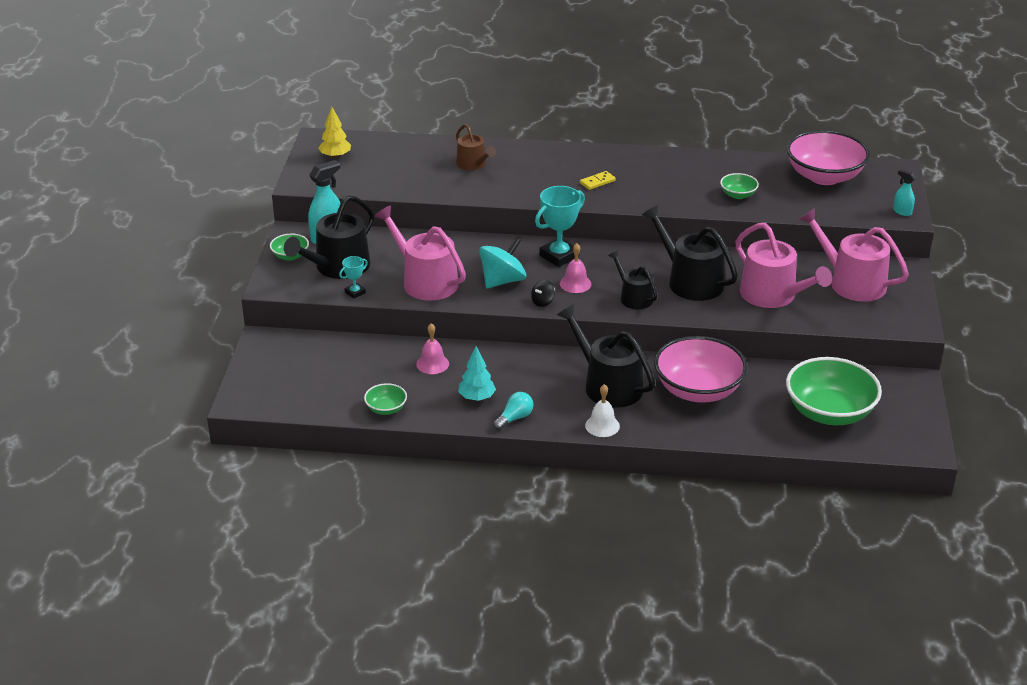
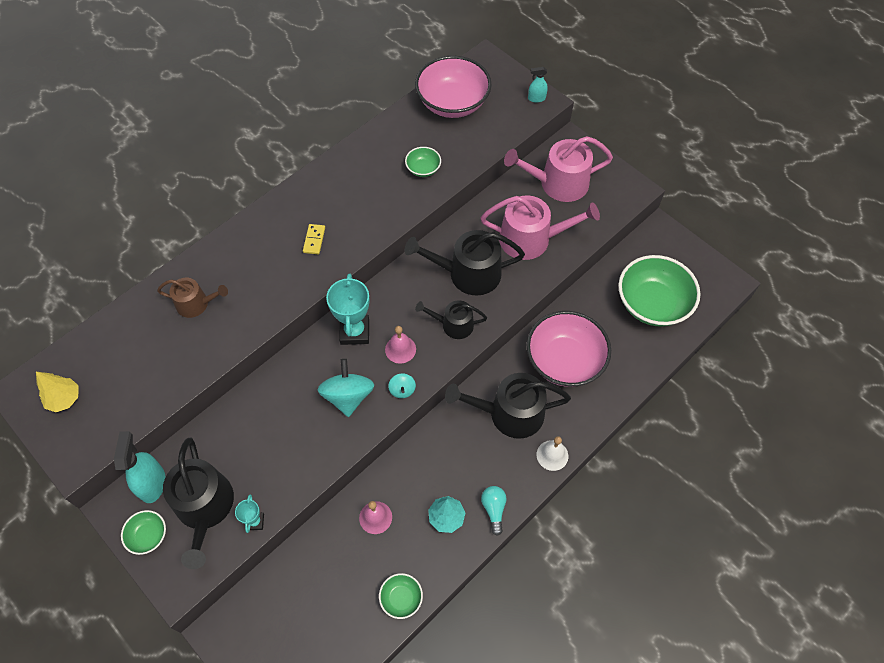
camera: 50 degrees left, 25 degrees up
(425, 281) = (292, 454): pink watering can -> none
(543, 302) = (402, 390): black spinning top -> turquoise spinning top

